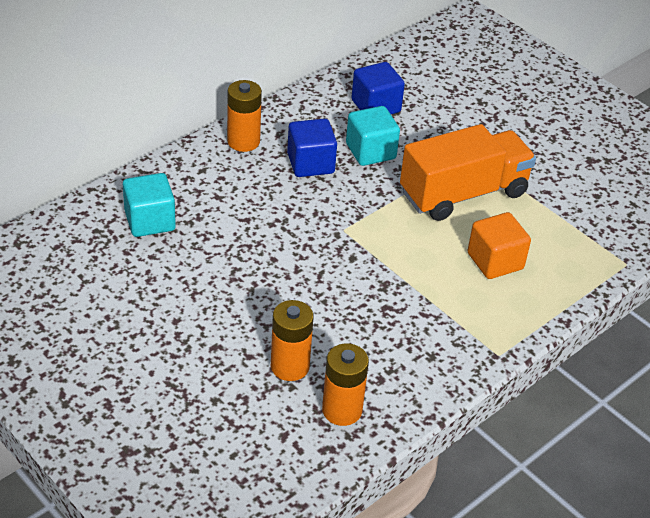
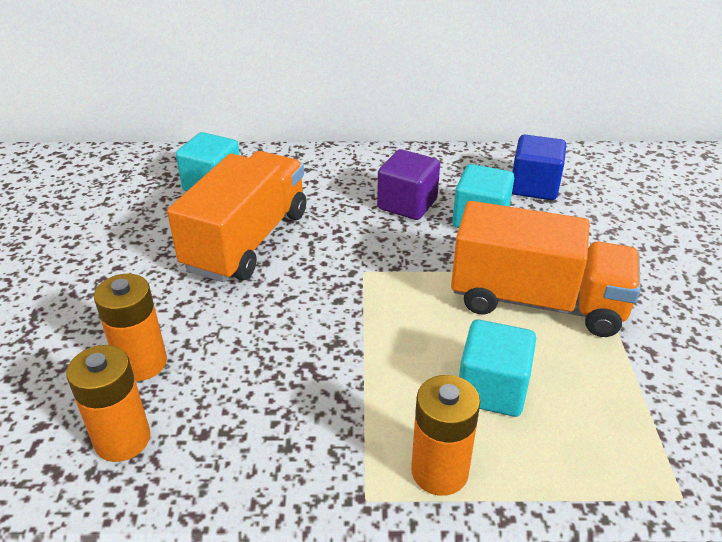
camera: 45 degrees right, 5 degrees down
(239, 250) = (247, 241): none -> orange truck
(243, 141) = (370, 163): orange battery -> orange battery (439, 471)
(310, 163) = (407, 204): blue cube -> purple cube
(495, 261) = (492, 389): orange cube -> turquoise cube

